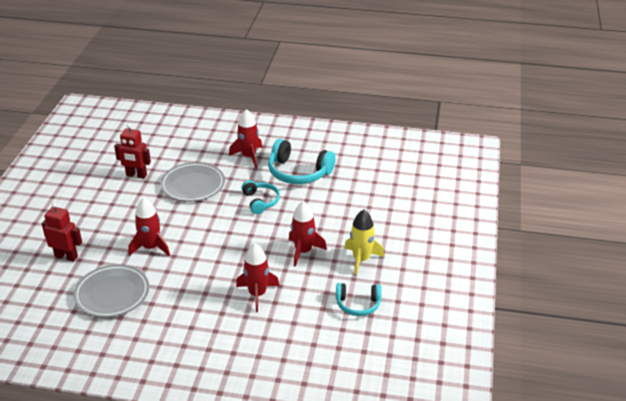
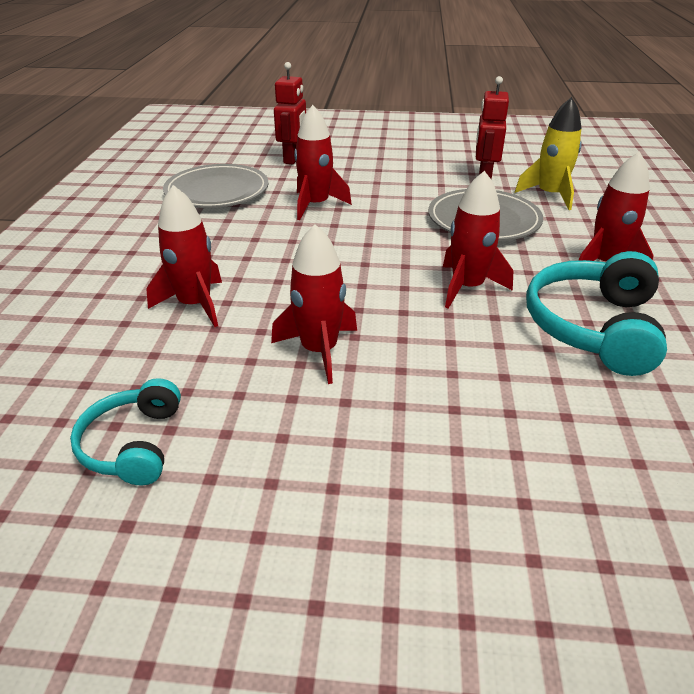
camera: 85 degrees right, 0 degrees up
(260, 201) = (467, 287): turquoise headphones -> red rocket
(361, 259) = (295, 445): yellow rocket -> yellow rocket (550, 195)

